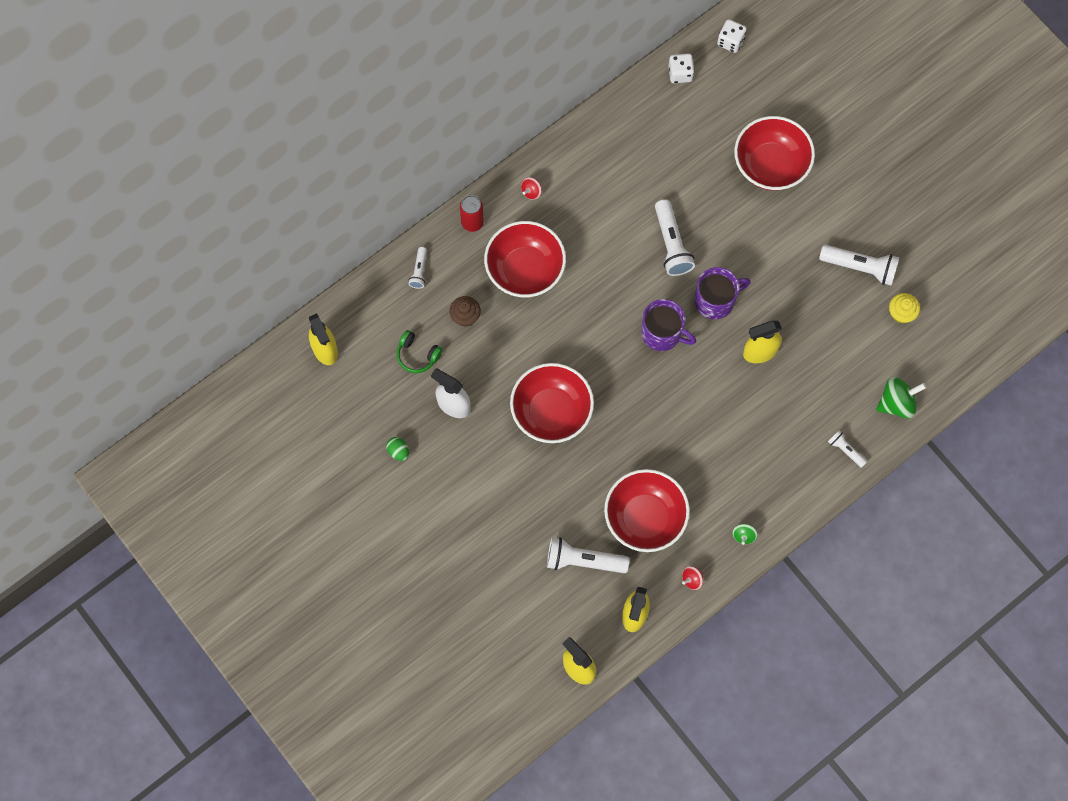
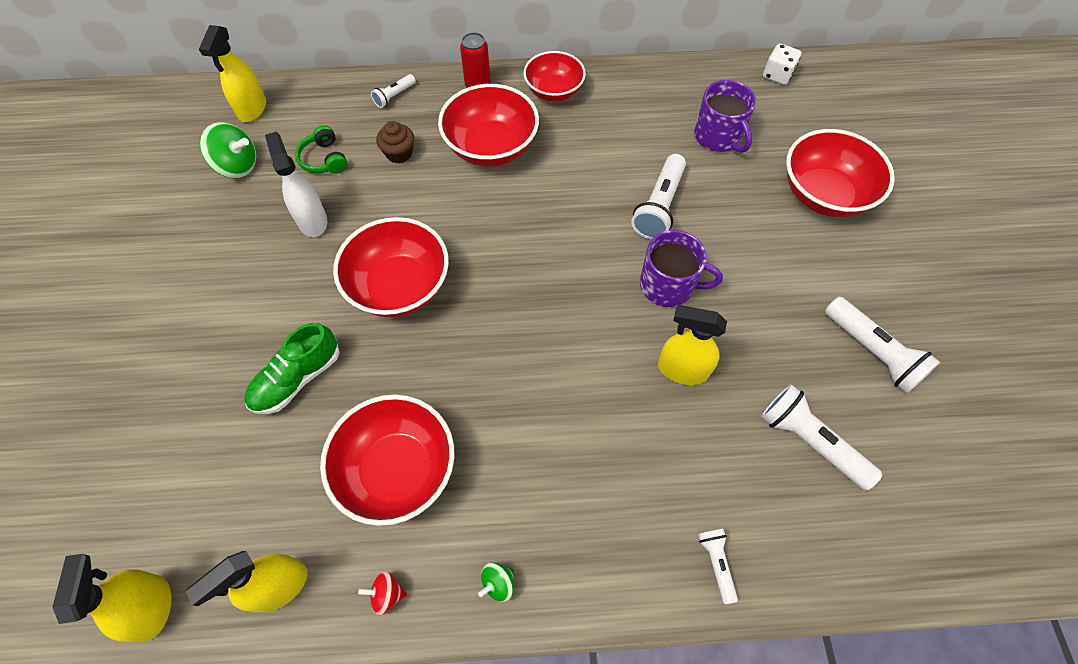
camera: 35 degrees right, 10 degrees down
(398, 451) = (221, 229): green egg -> none
(531, 192) = (554, 91): red spinning top -> red bowl
(542, 508) = (297, 378): none -> green shoe
(583, 560) = (285, 470): white flashlight -> white flashlight (810, 441)
(662, 333) = (583, 283): purple mug -> purple mug (718, 137)
(730, 41) = (849, 75): white dice -> none
(897, 403) = (829, 548): green spinning top -> green spinning top (237, 166)
(901, 313) = (899, 436): yellow cupcake -> none

